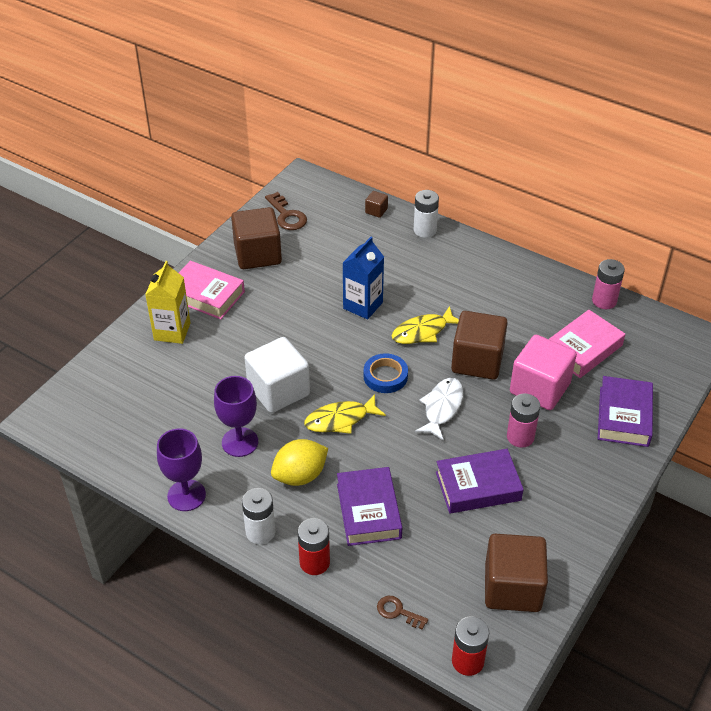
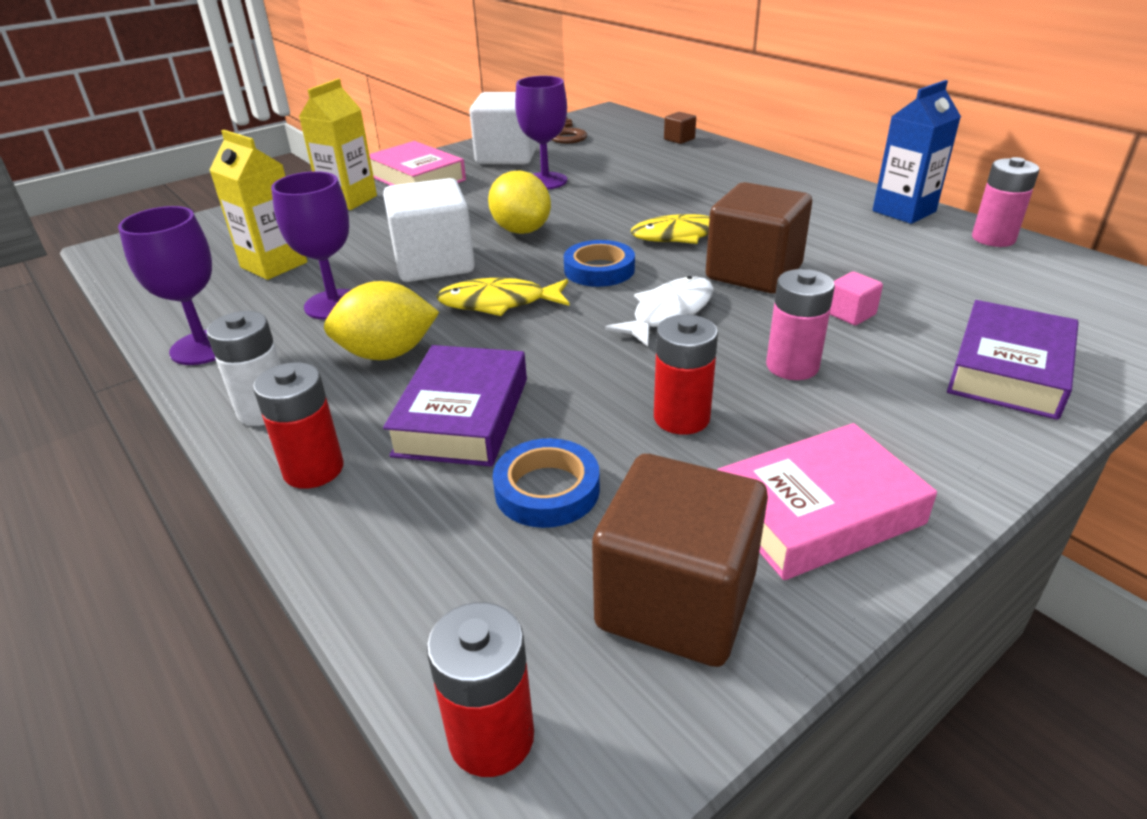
camera: 20 degrees right, 10 degrees down
(172, 413) = (274, 265): none -> yellow carton
(257, 254) = (507, 156): brown cube -> white cube
(303, 283) = (545, 181): none -> purple goblet
(316, 345) = (521, 230): none -> yellow lemon
(363, 305) = (611, 205): blue carton -> blue carton (904, 211)
(398, 612) = (403, 587): brown key -> none
(425, 230) = (735, 157): white battery -> none
(433, 546) = (547, 490): none -> blue tape
(478, 486) = (681, 418): purple book -> red battery
(539, 388) = (850, 314): pink cube -> pink cube, size x0.43
(583, 349) = (944, 281): pink book -> pink book (818, 512)

